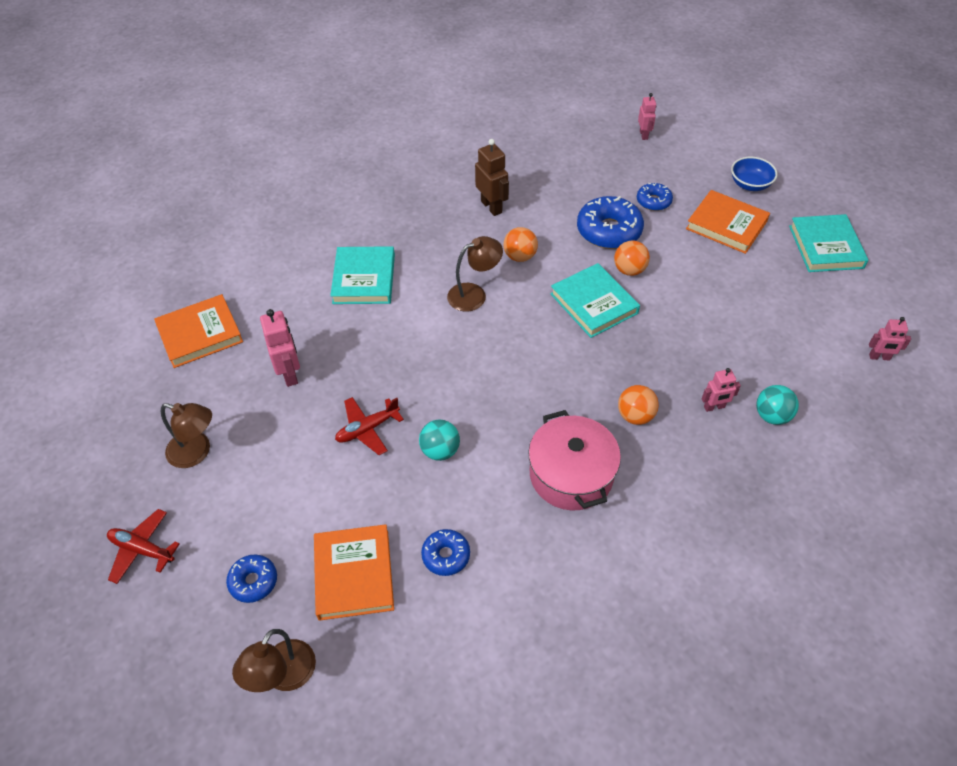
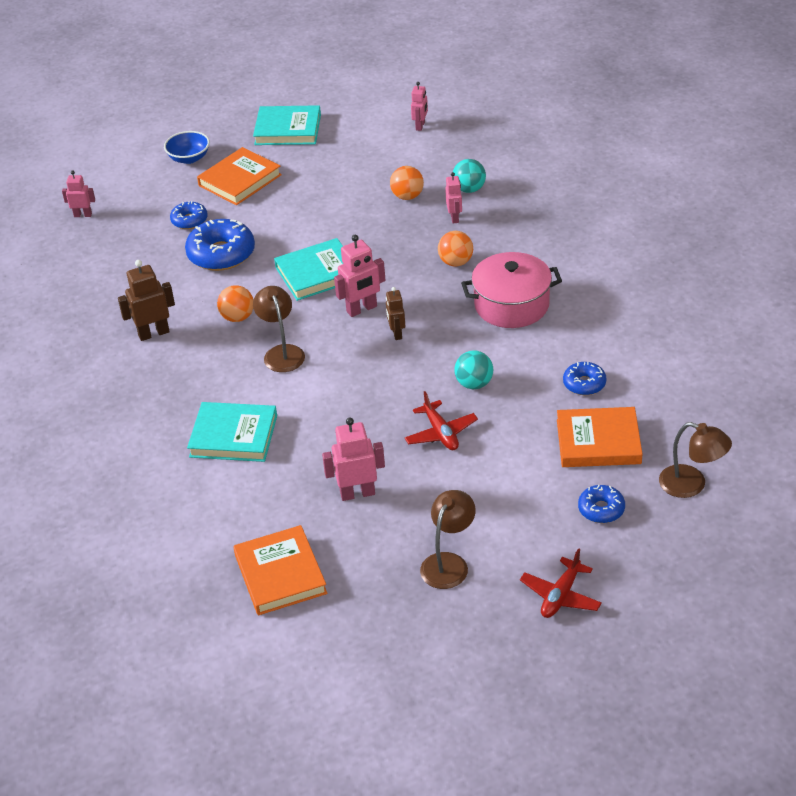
camera: 80 degrees left, 10 degrees down
(511, 377) = (396, 333): none -> brown robot
(544, 345) = (362, 309): none -> pink robot
(629, 270) = (280, 247): orange ball -> orange ball (407, 196)

